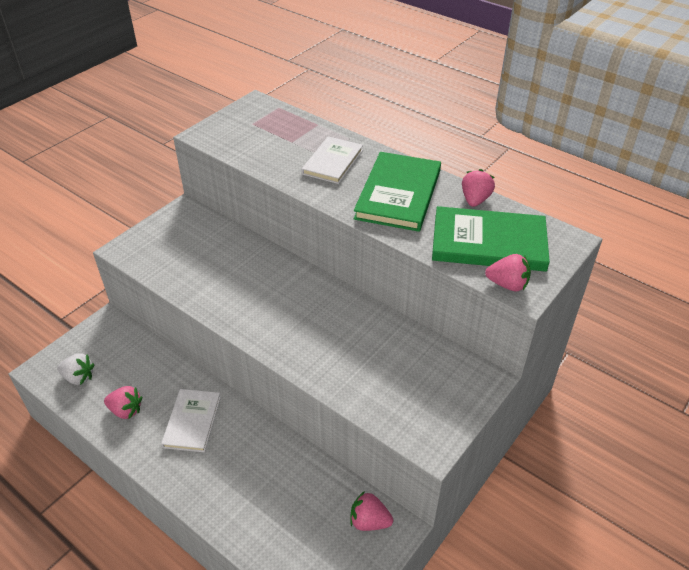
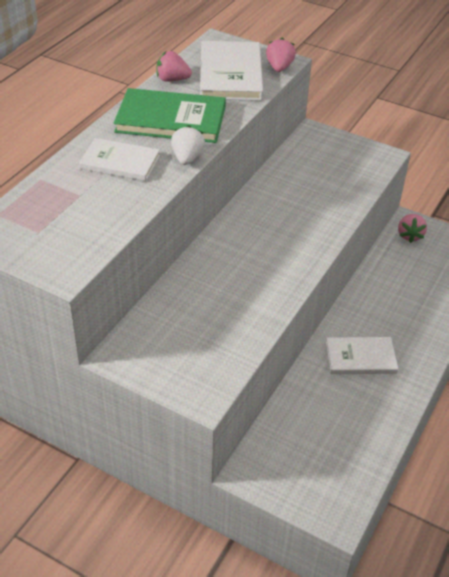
camera: 100 degrees left, 0 degrees up
(79, 377) = (338, 473): white strawberry -> white strawberry (187, 158)
(126, 410) = (366, 414): pink strawberry -> none
(488, 242) = (230, 74): green book -> white book

